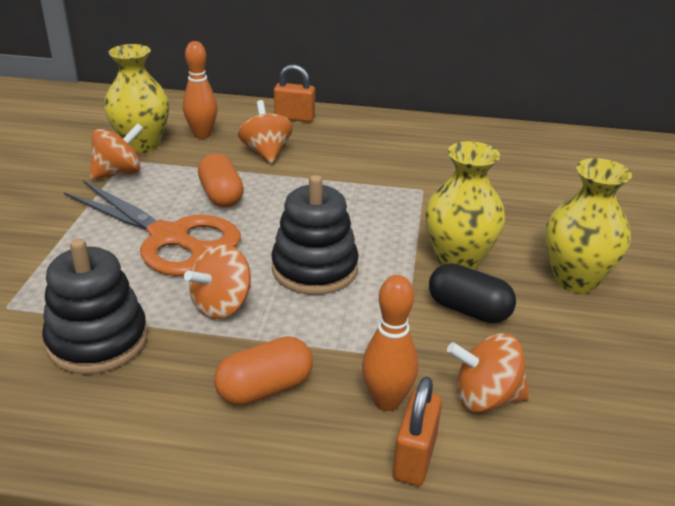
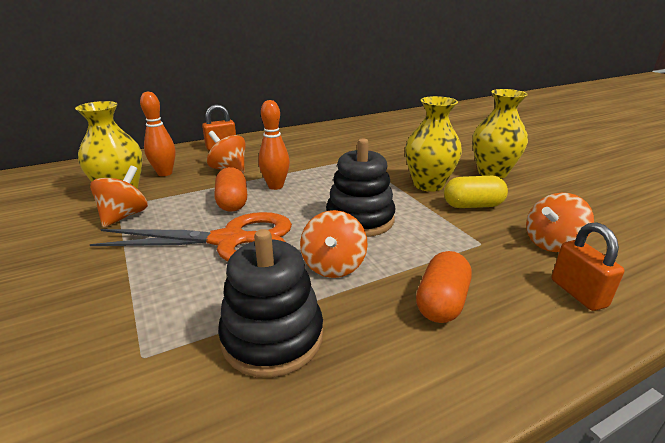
camera: 35 degrees left, 5 degrees down
(221, 195) = (232, 202): orange capsule -> orange capsule turned 45 degrees clockwise
(387, 401) = (515, 271): orange bowling pin -> orange bowling pin (275, 186)
(468, 310) = (472, 205): black capsule -> yellow capsule

